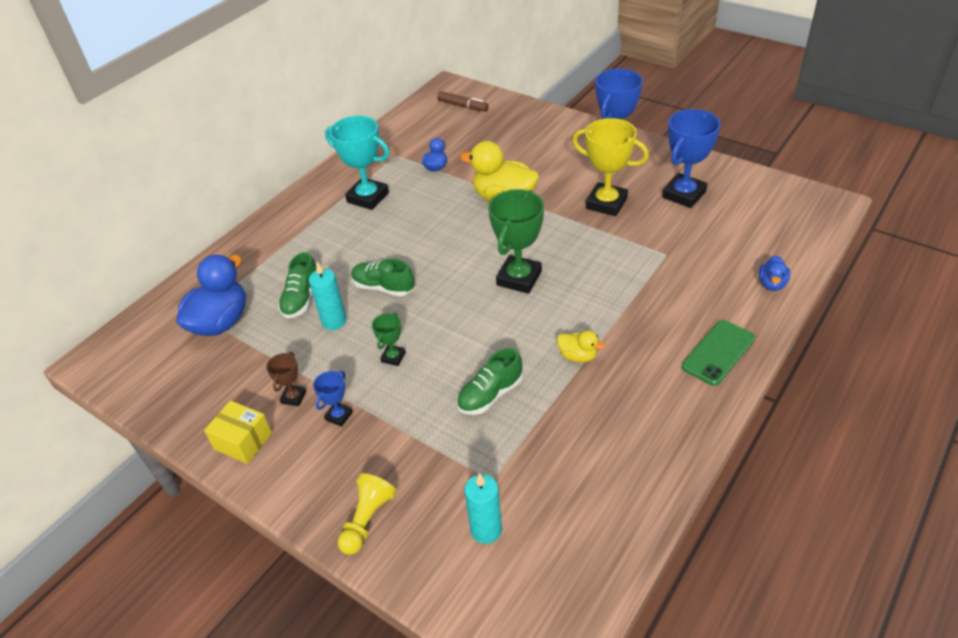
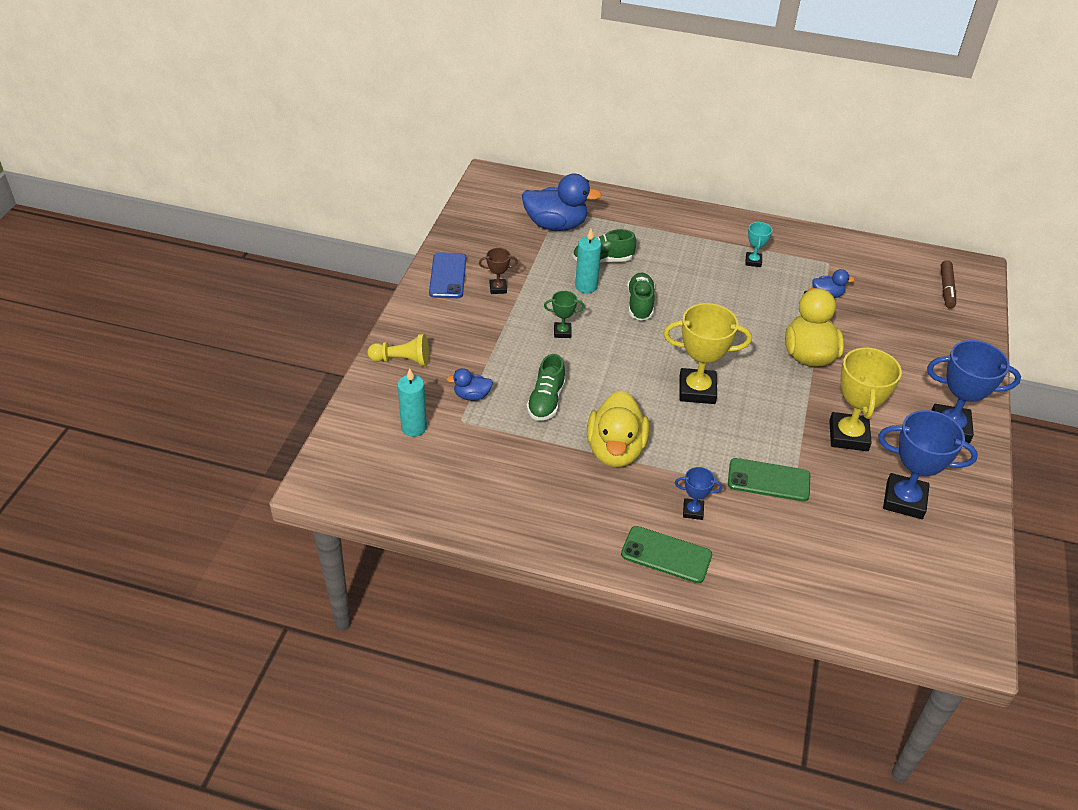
camera: 65 degrees right, 0 degrees up
(243, 441) = (448, 276): yellow box -> blue phone
(339, 416) = (489, 318): blue trophy -> blue trophy (693, 511)
(368, 197) = (753, 261): turquoise trophy -> turquoise trophy, size x0.50
(490, 395) = (546, 401): green shoe -> green shoe turned 105 degrees counterclockwise
(519, 278) = (697, 390): green trophy -> yellow trophy
(578, 356) = (615, 450): yellow duck -> yellow duck, size x2.03
(644, 263) = (768, 480): none -> green phone
(772, 284) = (791, 593): blue duck -> blue duck (472, 396)

